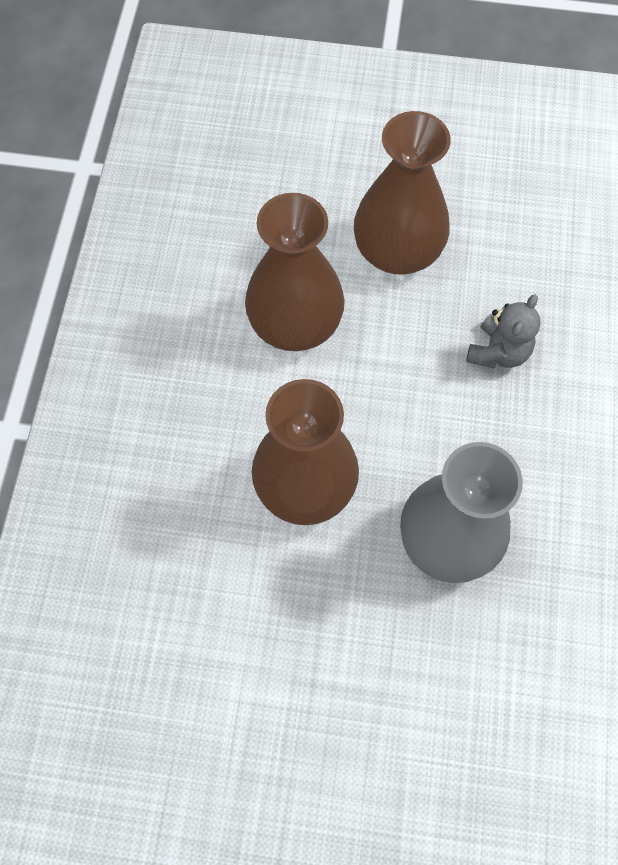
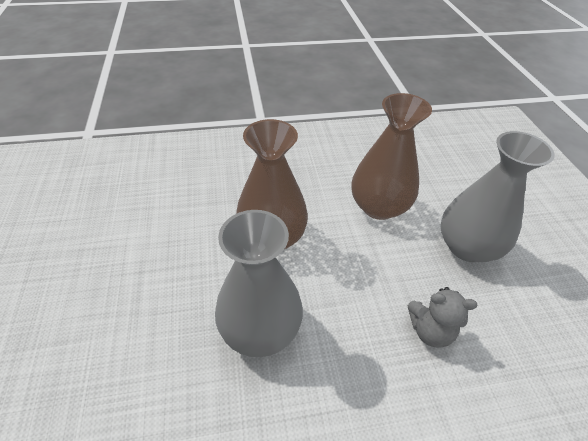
camera: 70 degrees right, 20 degrees down
(397, 251) = (467, 246): brown vase -> grey vase

